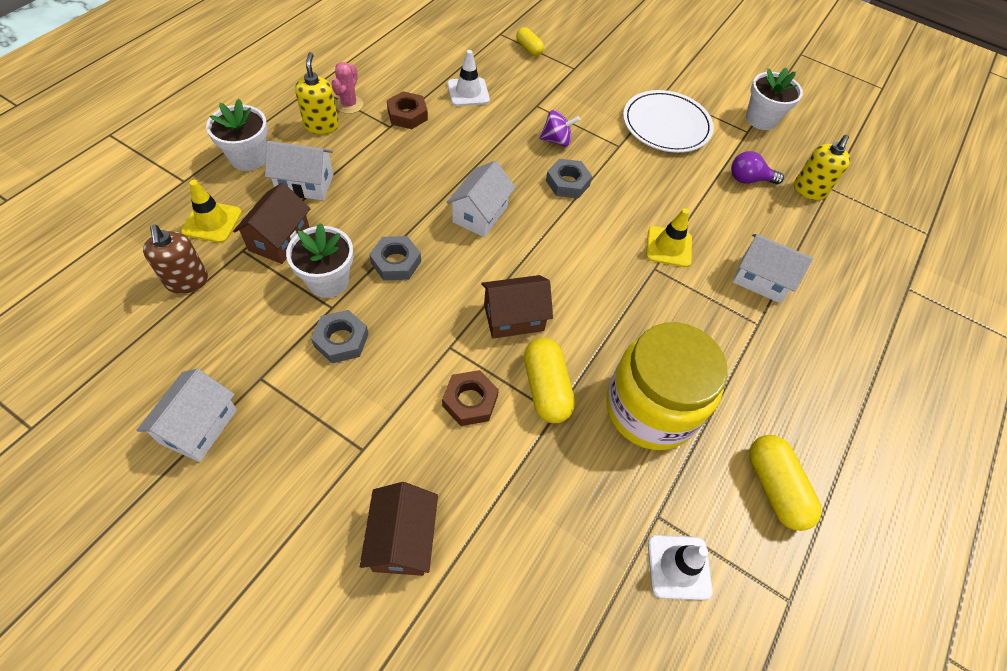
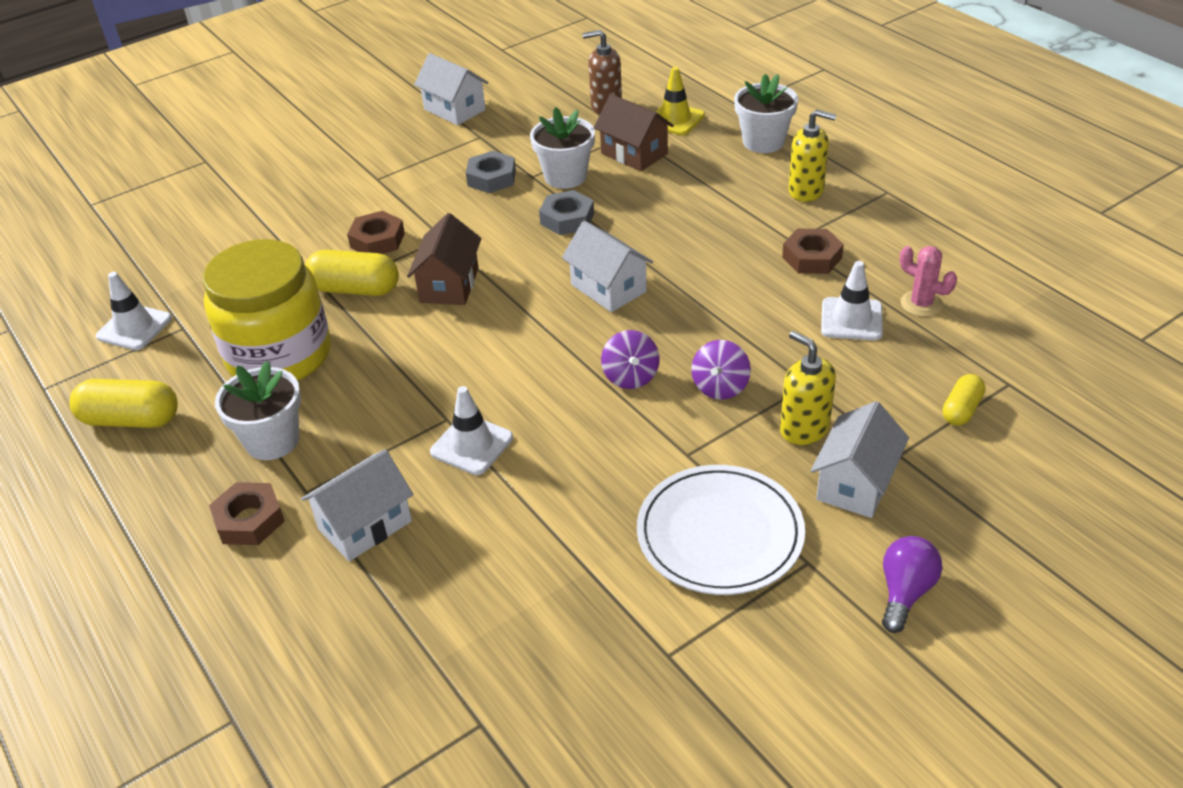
camera: 120 degrees right, 15 degrees down
(305, 184) = (708, 173): white house -> white house (855, 483)
(349, 104) = (843, 214): pink cactus -> pink cactus (921, 304)
(402, 539) = (290, 189): brown house -> none
(529, 49) = (961, 409): yellow capsule -> yellow capsule turned 45 degrees counterclockwise
(567, 183) = (630, 377): grey nut -> purple spinning top
(669, 247) = (472, 445): yellow traffic cone -> white traffic cone
(748, 179) = (551, 600): purple light bulb -> purple light bulb (905, 592)
(761, 119) = (696, 697): white flower pot -> white flower pot (272, 440)
(799, 346) = (249, 520): none -> brown nut
(809, 190) = (490, 683): yellow soap dispenser -> yellow soap dispenser (804, 429)

